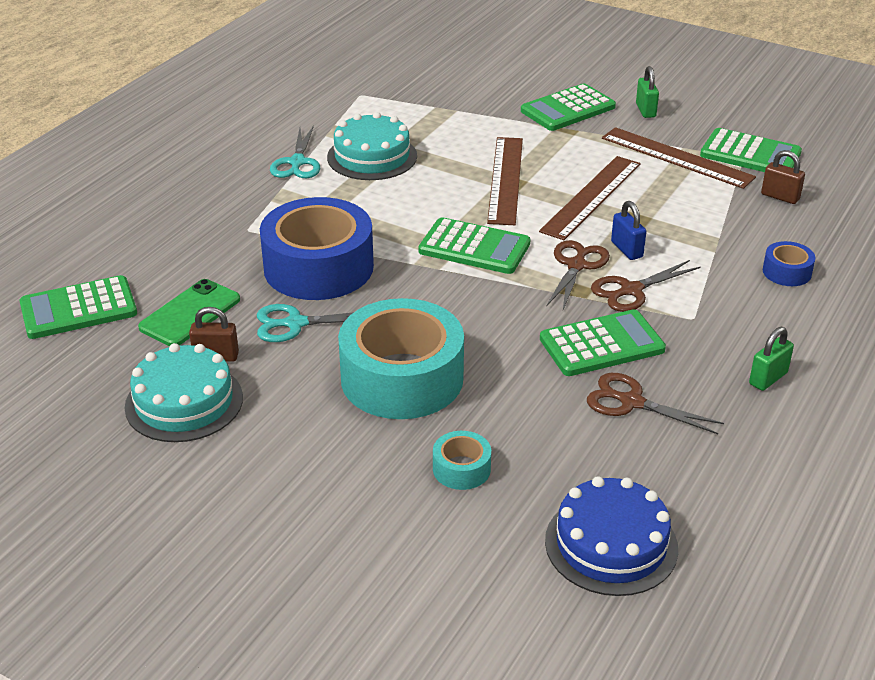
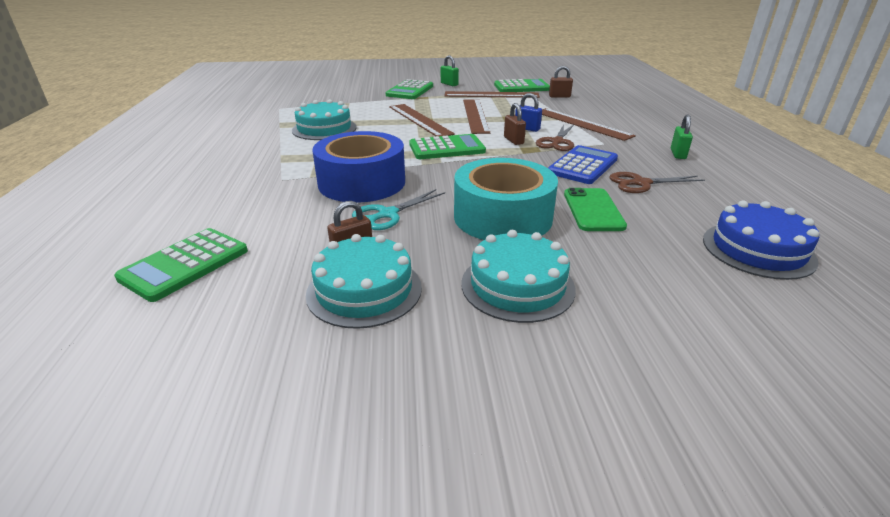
camera: 35 degrees left, 5 degrees down
(190, 313) = (295, 235): green phone -> green phone (593, 210)
(297, 162) = (276, 142): turquoise scissors -> none
(311, 460) = (517, 285): none -> turquoise cake
(461, 469) = (616, 248): turquoise tape -> none
(576, 265) = (513, 140): brown scissors -> brown padlock
(601, 344) = (583, 166): green calculator -> blue calculator
(722, 268) = (582, 123): none -> brown ruler
(786, 272) = (610, 117): blue tape -> none

